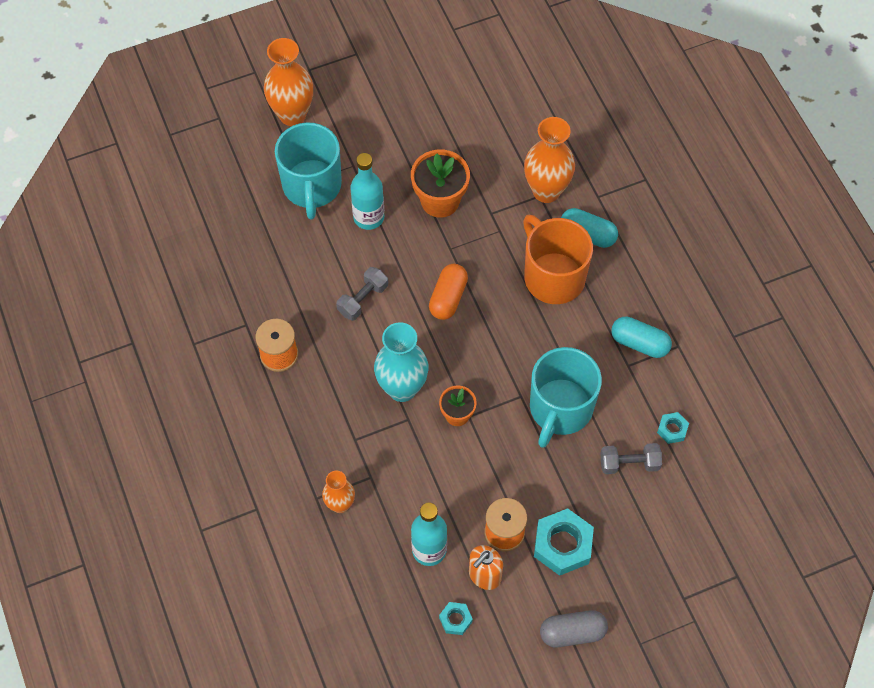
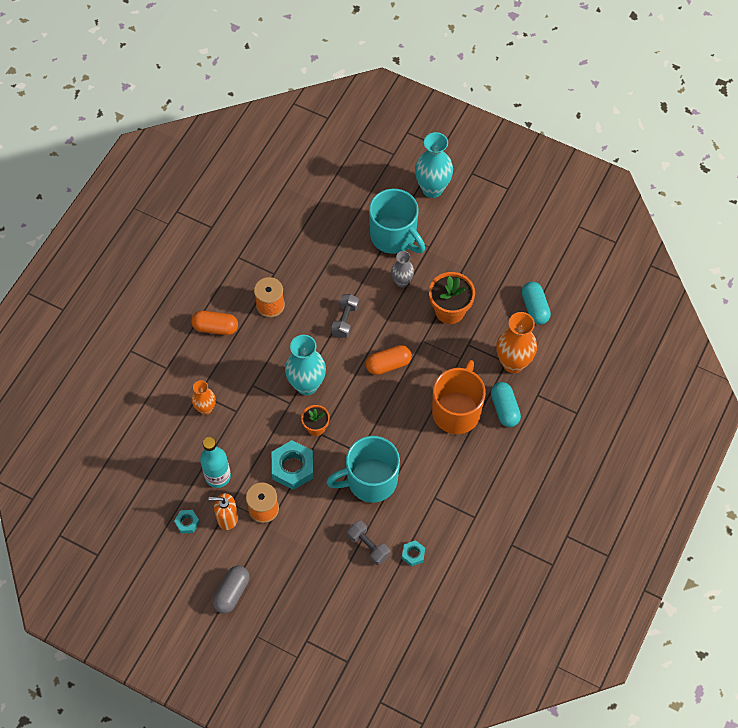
camera: 50 degrees right, 0 degrees up
(255, 425) = (215, 327): none -> orange capsule
(292, 115) = (432, 189): orange vase -> turquoise vase
(312, 186) = (394, 236): turquoise mug -> turquoise mug turned 90 degrees counterclockwise
(363, 299) = (345, 320): grey dumbbell -> grey dumbbell turned 75 degrees counterclockwise
(368, 217) = (402, 281): turquoise bottle -> grey vase
(562, 545) = (283, 547): turquoise nut -> turquoise nut (293, 467)
(572, 632) = (232, 592): grey capsule -> grey capsule turned 75 degrees clockwise
(639, 343) = (456, 493): turquoise capsule -> turquoise capsule (535, 308)

